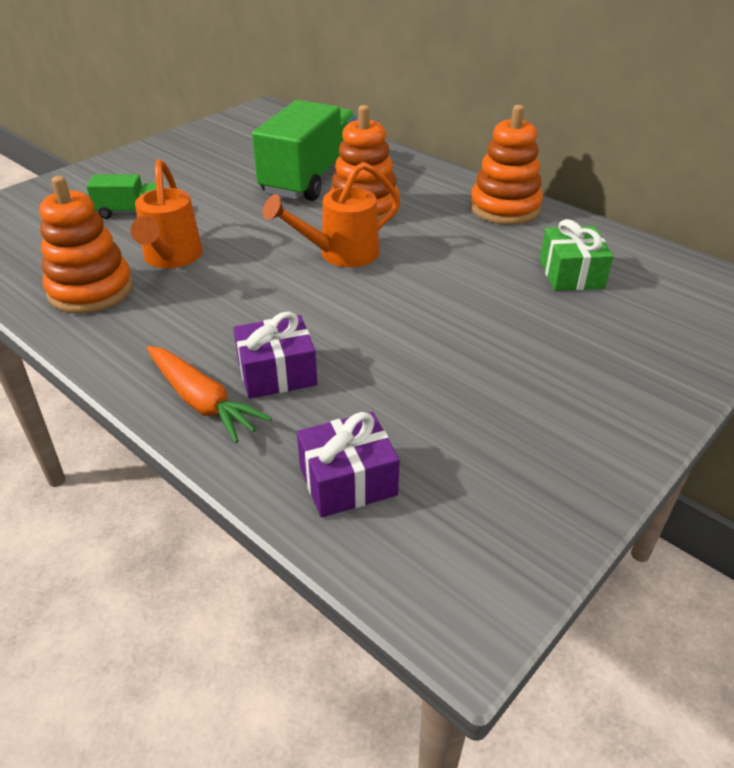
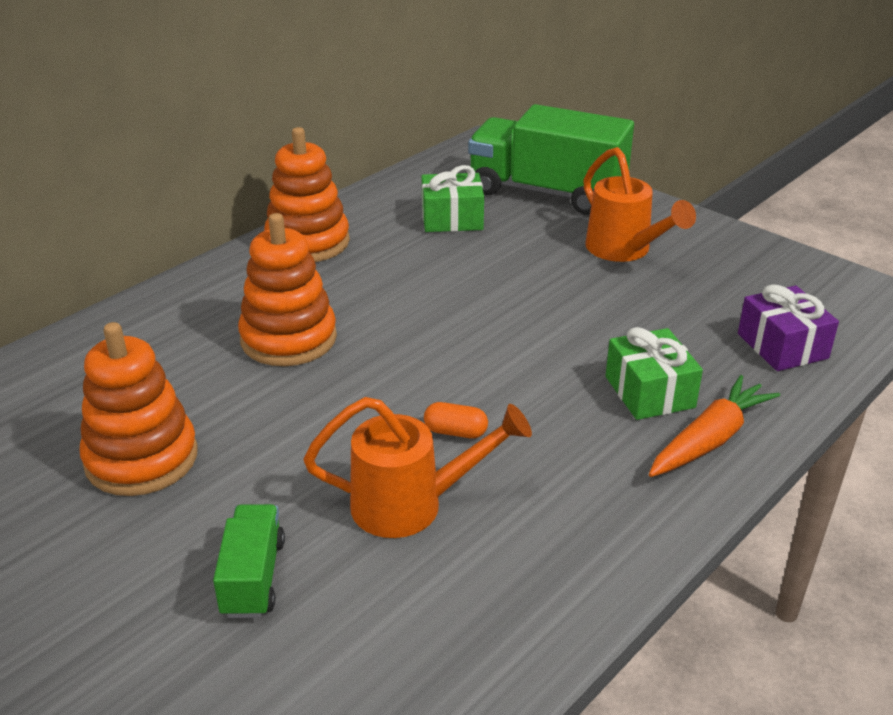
camera: 90 degrees left, 5 degrees down
(91, 290) = (501, 578): orange stacking toy -> orange stacking toy (141, 458)
(242, 274) = (455, 432): none -> orange capsule
(277, 373) = (649, 392): purple gift -> green gift
(310, 177) = (177, 387): green truck -> green truck (547, 192)
(340, 254) = (407, 356): orange watering can -> orange watering can (624, 251)

